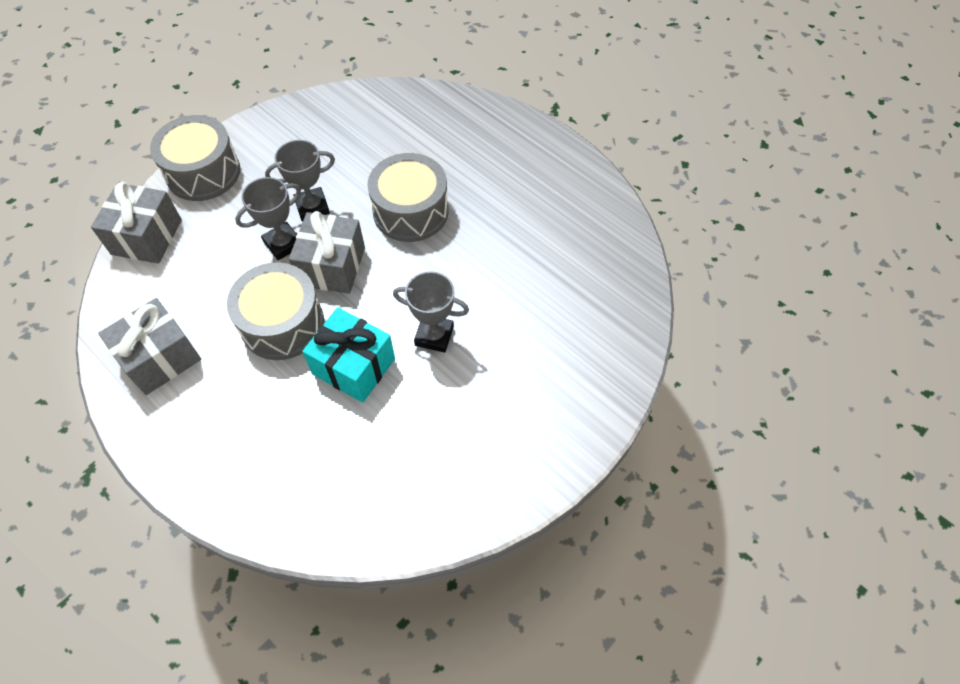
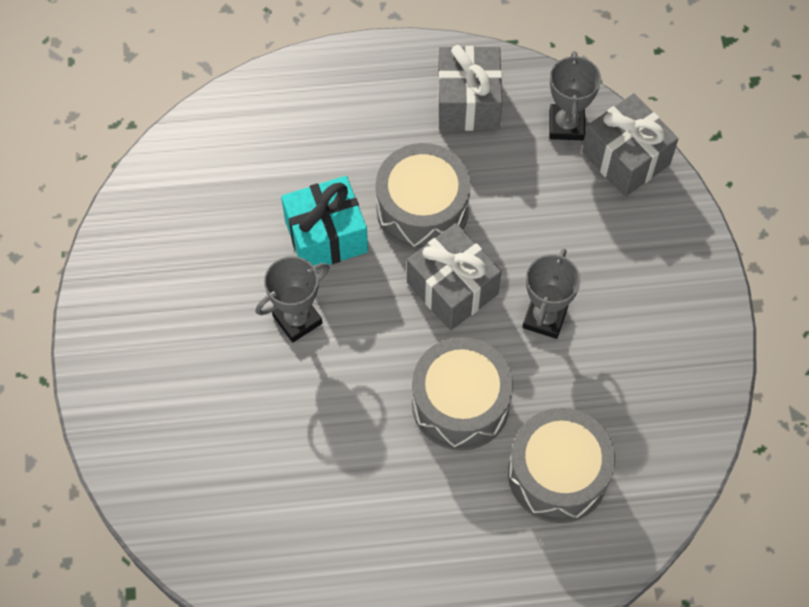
camera: 130 degrees right, 5 degrees up
(203, 172) = (679, 249): grey drum -> grey drum (558, 474)
(283, 244) = (517, 264): grey trophy -> grey trophy (566, 125)

